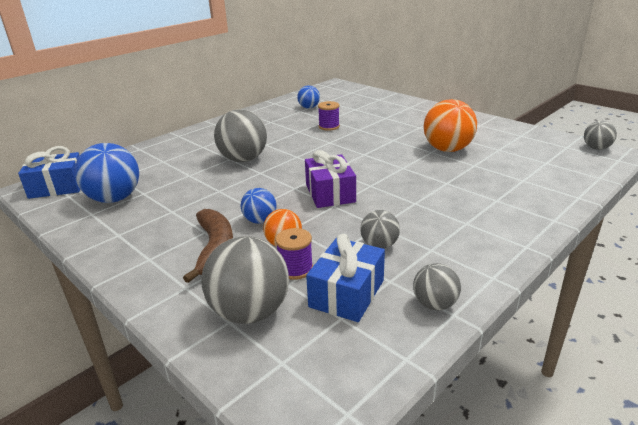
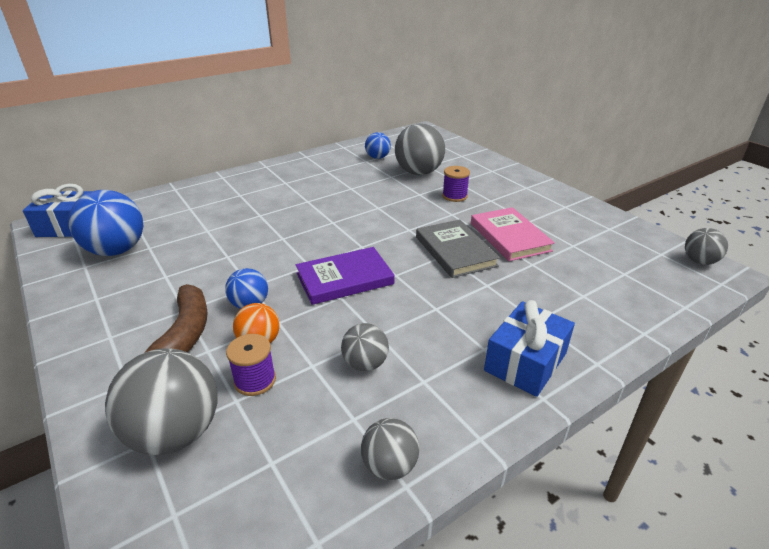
camera: 10 degrees right, 5 degrees up
(243, 159) = (273, 218): grey ball -> grey ball (418, 173)
(329, 126) = (387, 186): purple spool -> purple spool (454, 196)
(330, 193) = (344, 279): purple gift -> purple book
(347, 293) = (295, 428): blue gift -> blue gift (525, 362)
(409, 164) = (455, 251): none -> grey book
(447, 149) = (509, 237): orange ball -> pink book

